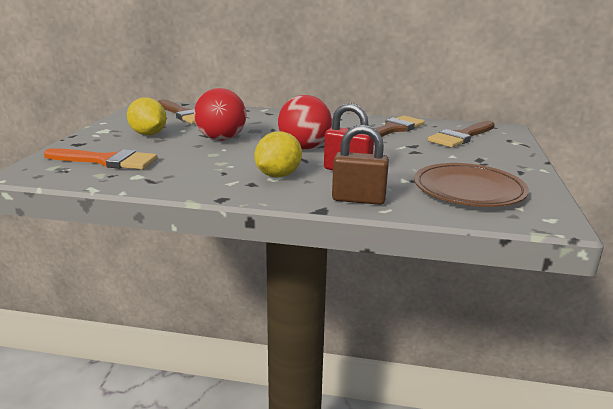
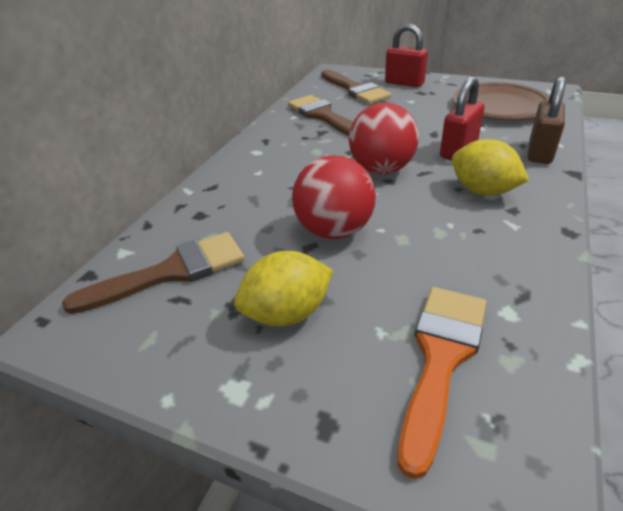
camera: 75 degrees left, 15 degrees up
(498, 153) = (404, 83): none -> red padlock

